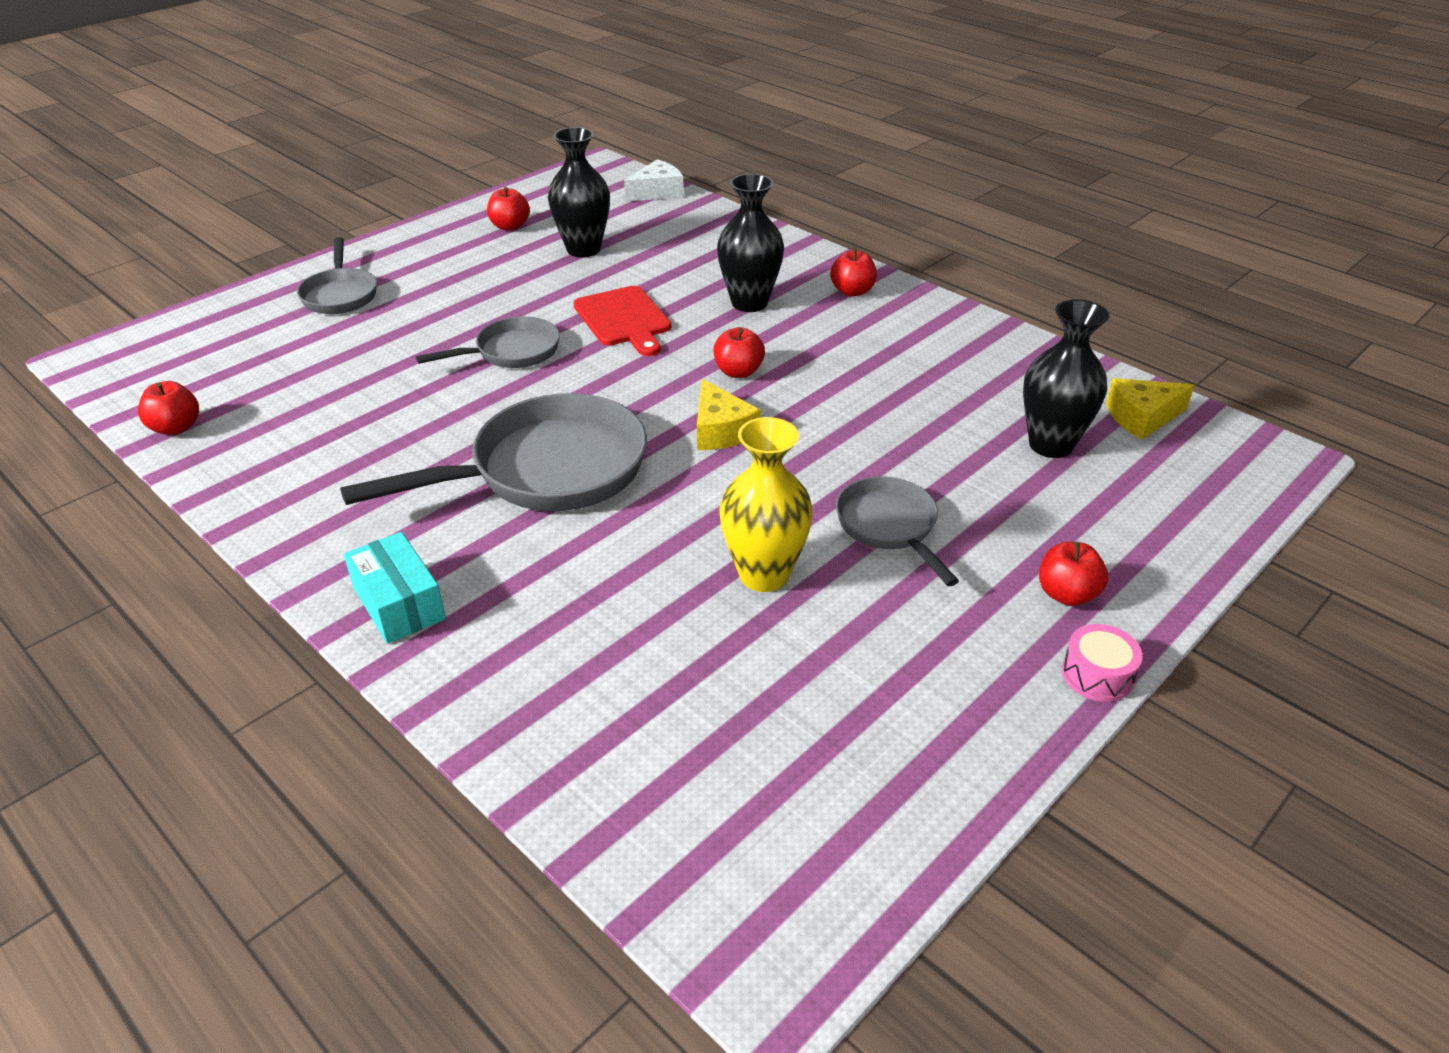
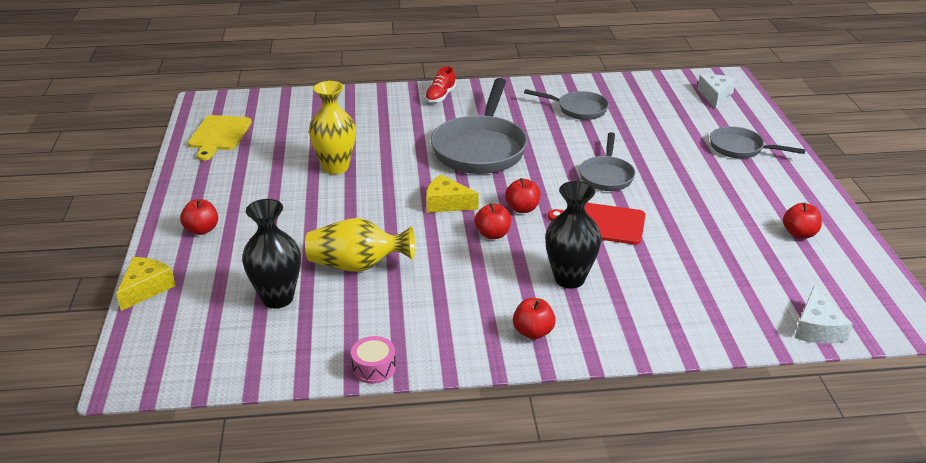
camera: 130 degrees right, 5 degrees down
(174, 351) = (715, 96): none -> white cheese
(176, 428) = (633, 84): red apple -> red apple (522, 208)
(399, 603) = (440, 96): turquoise box -> red shoe
(583, 249) = (727, 248): black vase -> none
(854, 806) = (219, 135): none -> yellow cutting board
(889, 527) = (310, 211): grey pan -> grey pan (578, 109)
(922, 426) = (357, 265): none -> yellow vase
(1097, 675) = (164, 209): pink drum -> pink drum (374, 368)
(1142, 417) = (240, 353): yellow cheese -> yellow cheese (146, 288)

